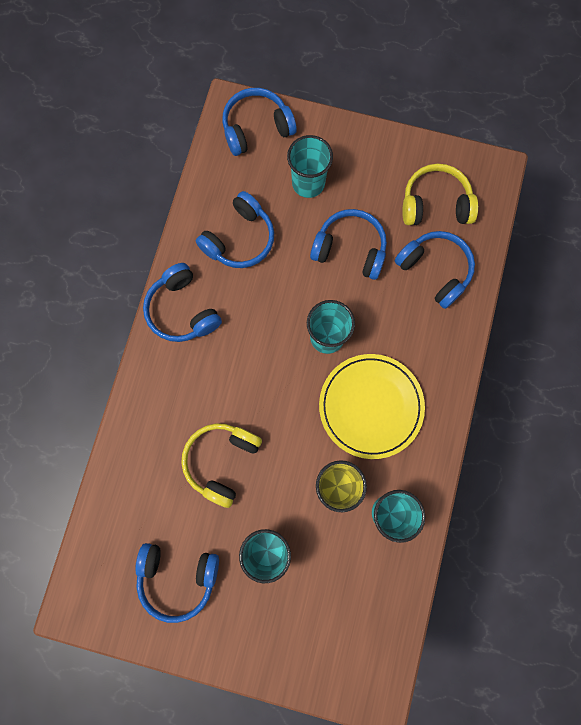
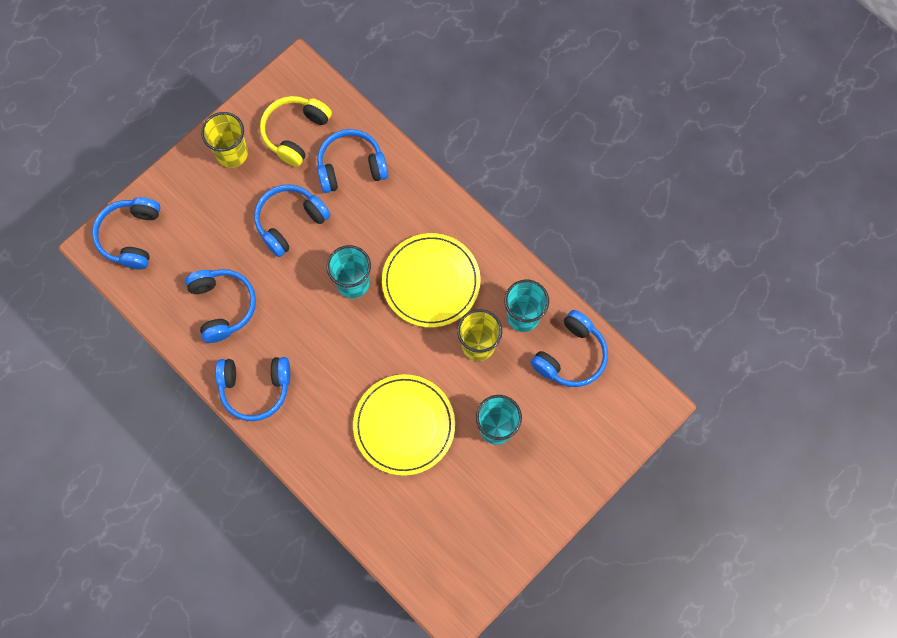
camera: 60 degrees left, 5 degrees down
(178, 577) = (477, 512): blue headphones -> blue headphones (570, 355)
(221, 461) = (404, 425): yellow headphones -> yellow plate
(308, 183) = (210, 222): turquoise cup -> none
(382, 163) = (232, 153): none -> yellow cup

